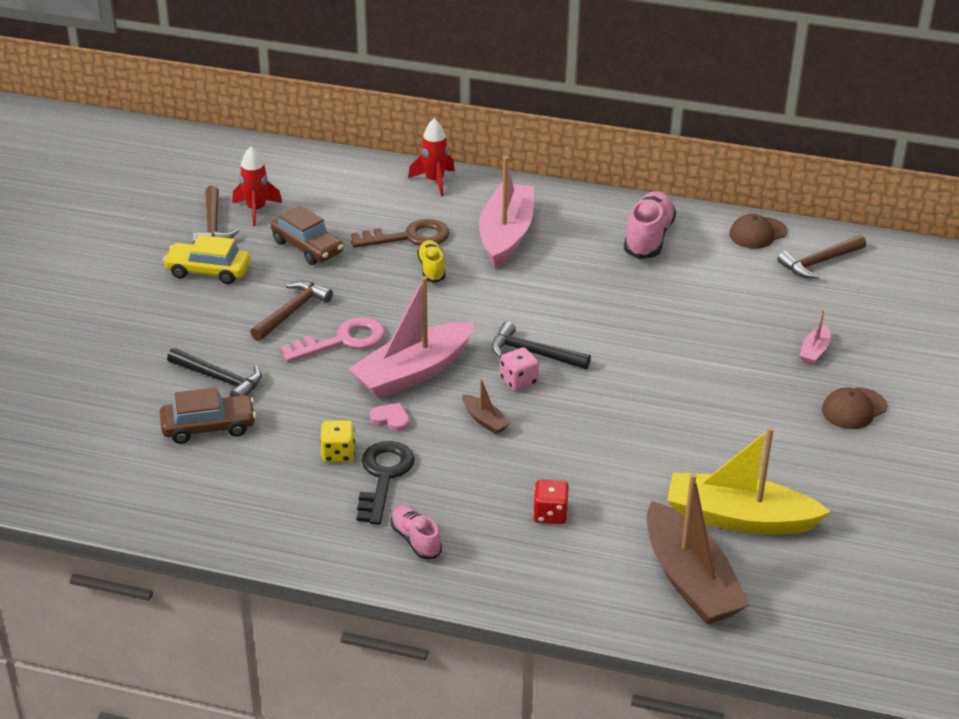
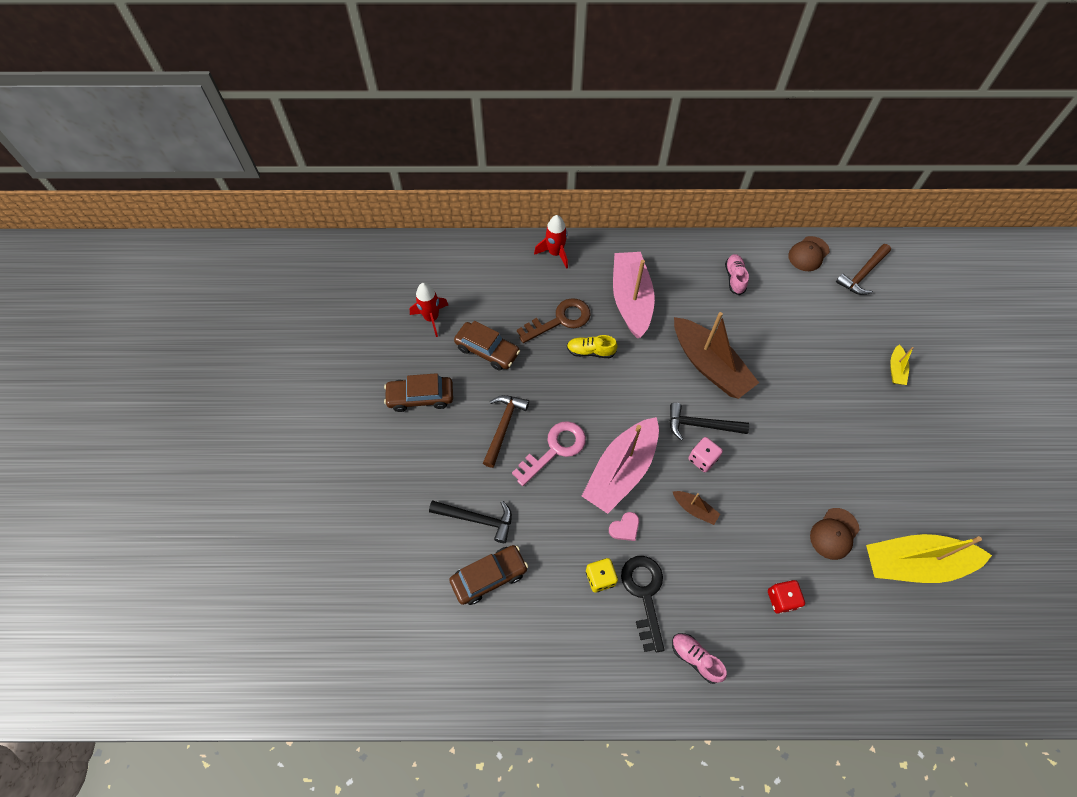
camera: 15 degrees left, 25 degrees up
(208, 271) = (420, 397): yellow car -> brown car
(213, 225) = (404, 343): brown hammer -> none
(391, 419) = (625, 528): pink heart -> pink heart turned 135 degrees clockwise
(431, 269) = (590, 351): yellow shoe -> yellow shoe turned 60 degrees counterclockwise
(648, 238) = (734, 278): pink shoe -> pink shoe, size x0.59
(690, 580) = (907, 641): brown boat -> brown boat (709, 365)
(814, 351) = (896, 369): pink boat -> yellow boat
(854, 409) = (946, 423): brown cap -> brown cap (834, 533)

